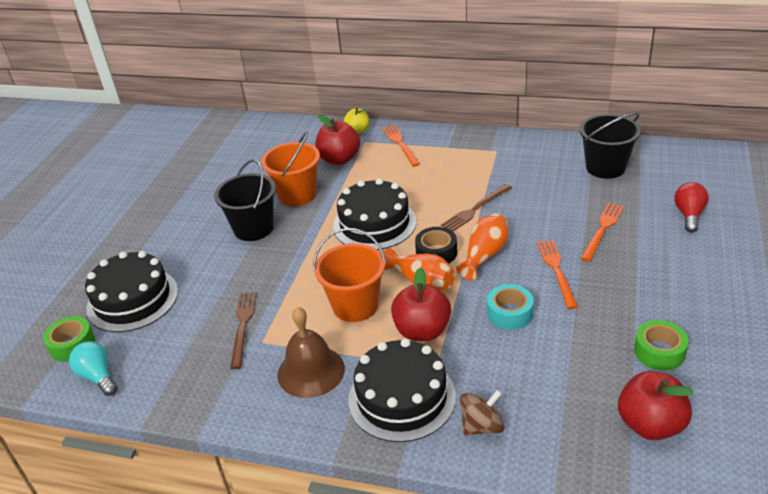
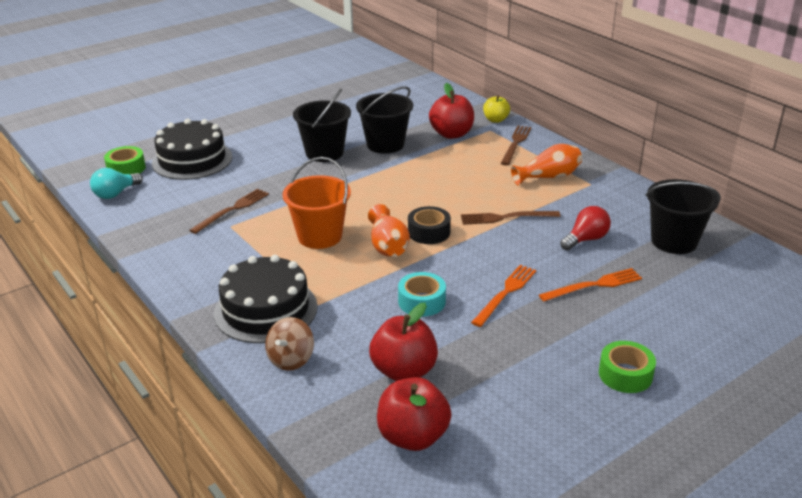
camera: 35 degrees right, 5 degrees down
(98, 376) = (115, 194): turquoise light bulb -> turquoise light bulb turned 135 degrees counterclockwise
(297, 195) = (385, 144): orange bucket -> black bucket
(311, 371) = (234, 260): brown bell -> none
(374, 223) = (412, 190): black cake -> none
(400, 144) = (516, 144): orange fork -> brown fork
(422, 331) = (341, 277): red apple -> red apple (404, 371)
(482, 426) = (291, 359): brown spinning top -> brown spinning top turned 105 degrees clockwise
(484, 255) = (463, 253): orange vase -> orange vase (548, 177)
(659, 351) = (500, 395): green tape -> green tape (625, 374)
(689, 215) = (697, 316): red light bulb -> red light bulb (586, 239)

